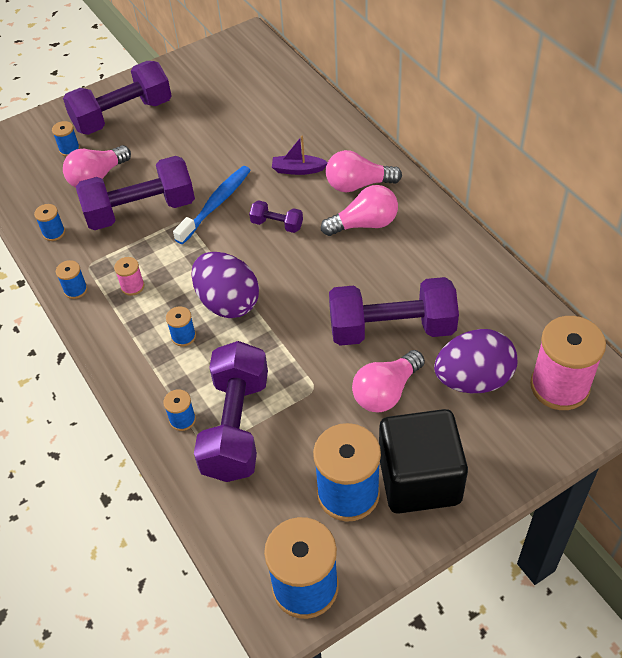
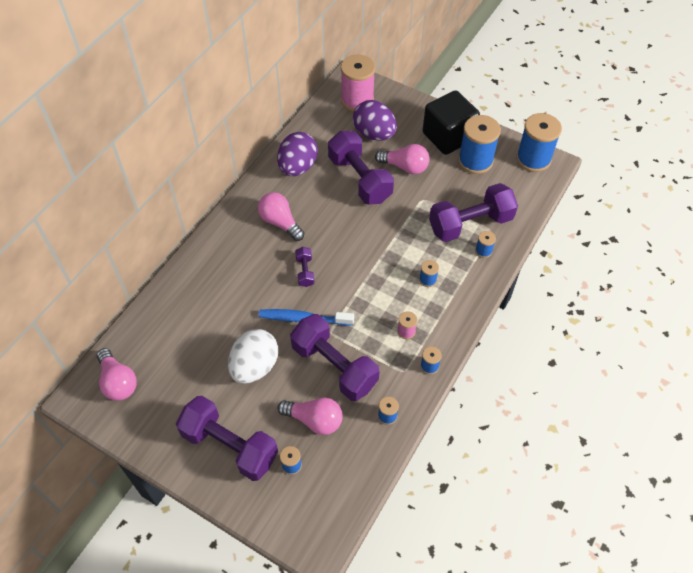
camera: 120 degrees left, 5 degrees up
(189, 152) = (255, 366): none -> white egg
(228, 302) = (387, 268): purple egg -> purple egg (297, 167)
(298, 170) = (243, 282): purple boat -> none
(358, 185) = (243, 240): pink light bulb -> pink light bulb (118, 382)

